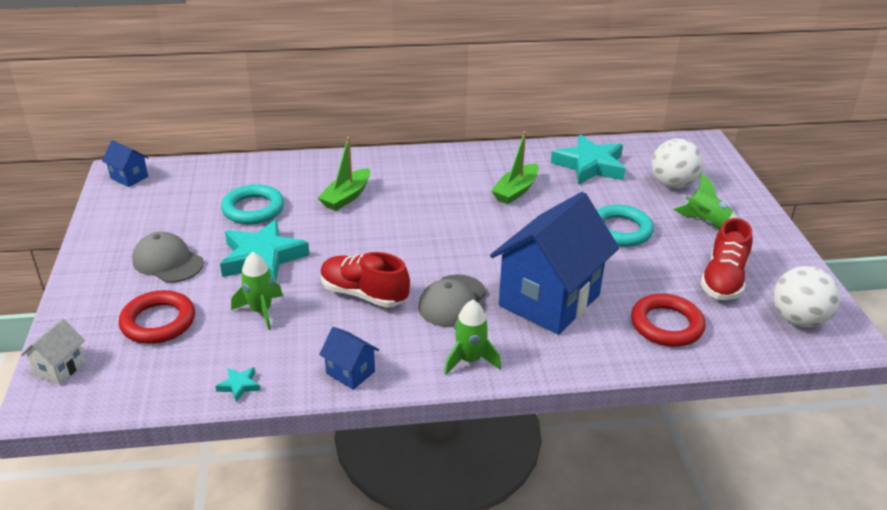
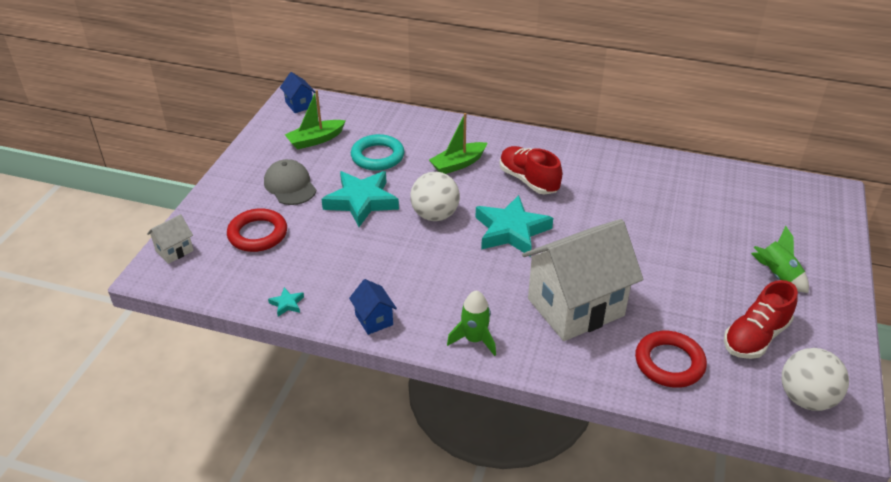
camera: 25 degrees right, 5 degrees up
(261, 311) = (335, 247): green rocket -> none
(363, 294) = (422, 256): red shoe -> red shoe (528, 180)
(452, 301) = (491, 283): grey cap -> none
(516, 191) = (610, 195): green boat -> green boat (315, 140)
(549, 300) = (575, 307): blue house -> white house
(590, 166) = (698, 188): turquoise star -> turquoise star (511, 231)
(620, 230) = (685, 260): turquoise ring -> none
(672, 184) = (769, 227): white ball -> white ball (435, 215)

